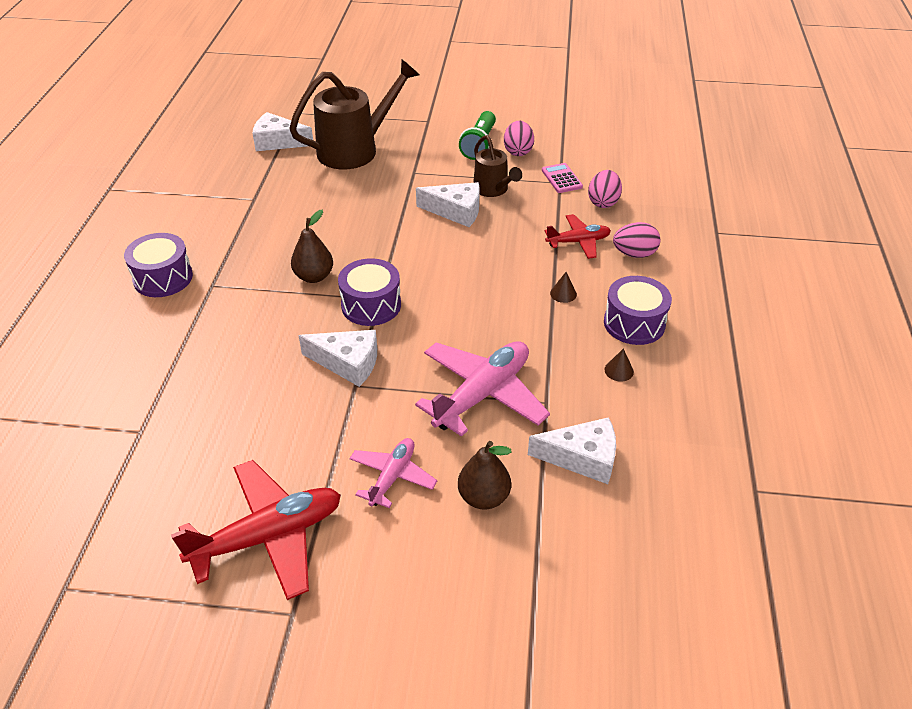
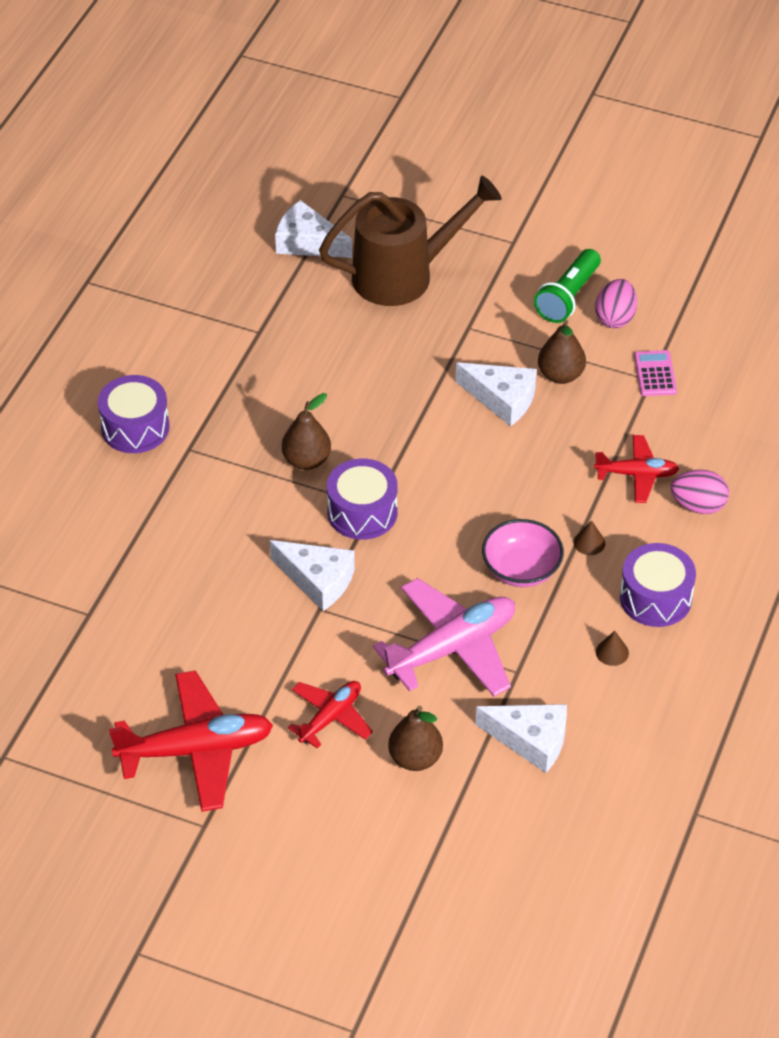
camera: 15 degrees right, 5 degrees up
(392, 477) = (330, 717): pink plane -> red plane
(493, 190) = (560, 375): brown watering can -> brown pear
(517, 322) = (521, 569): none -> pink bowl
(603, 202) = (693, 421): pink egg -> none

